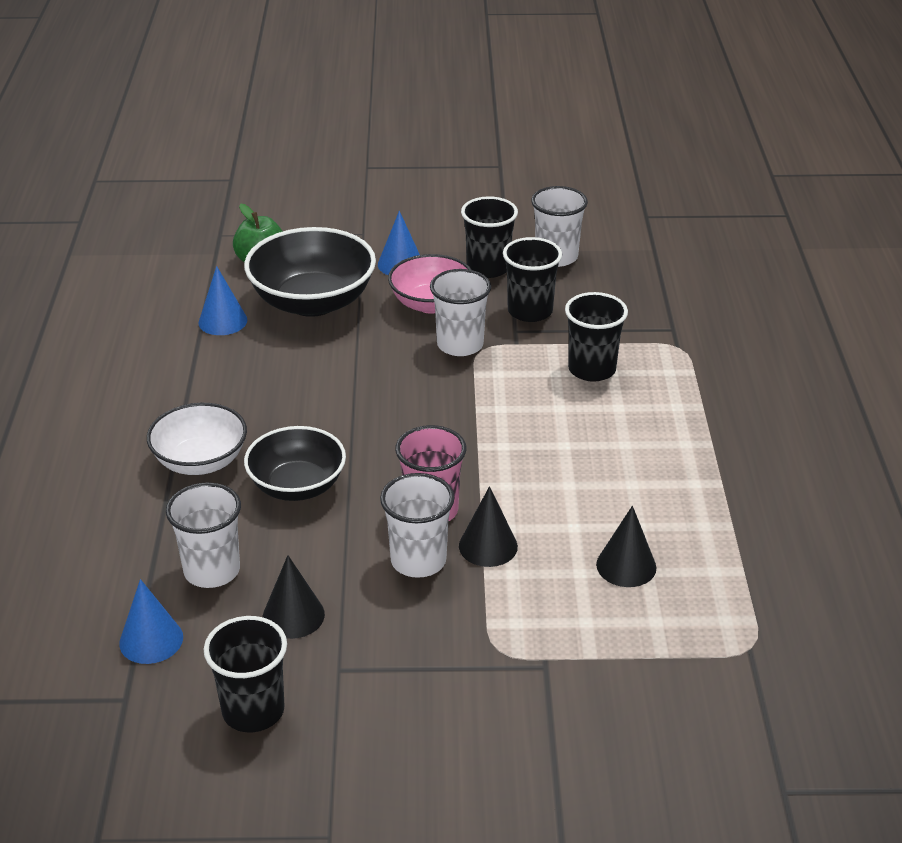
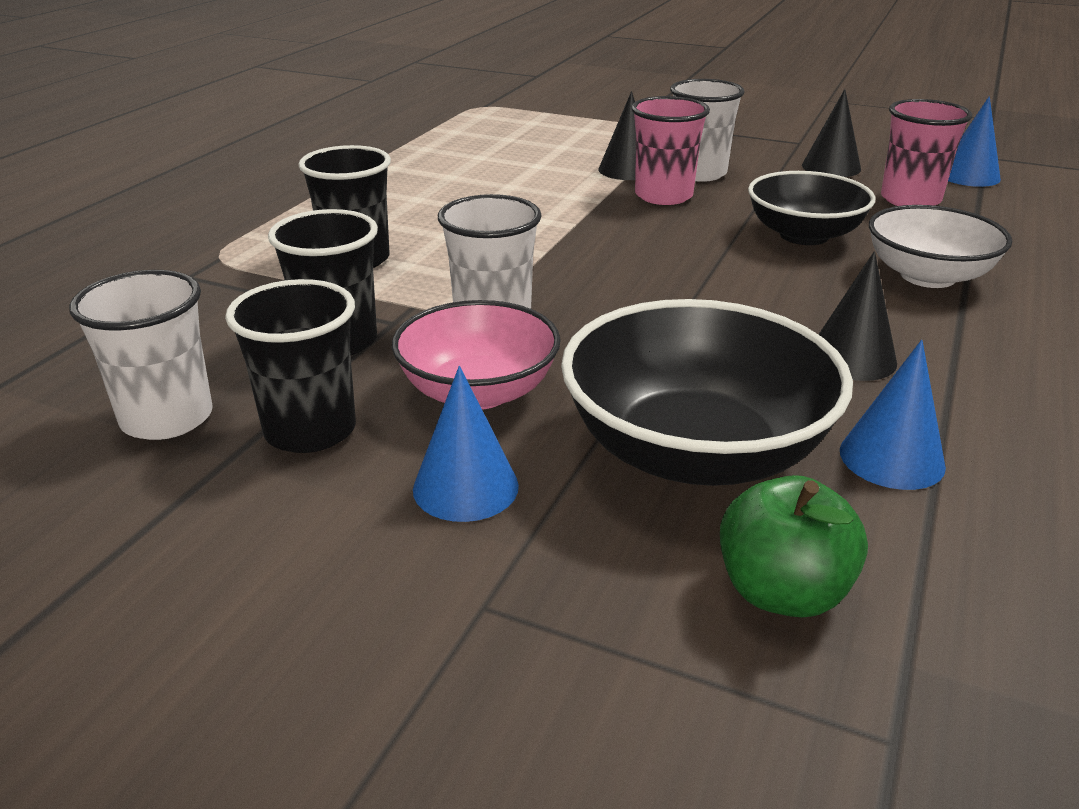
camera: 155 degrees left, 5 degrees down
(212, 570) = (910, 200): white cup -> pink cup
(253, 711) = (874, 138): black cup -> none
(626, 566) = (520, 144): black cone -> black cone (852, 358)

